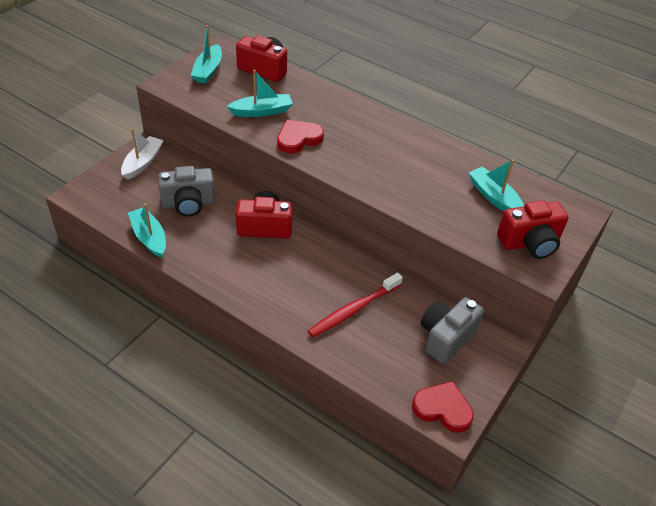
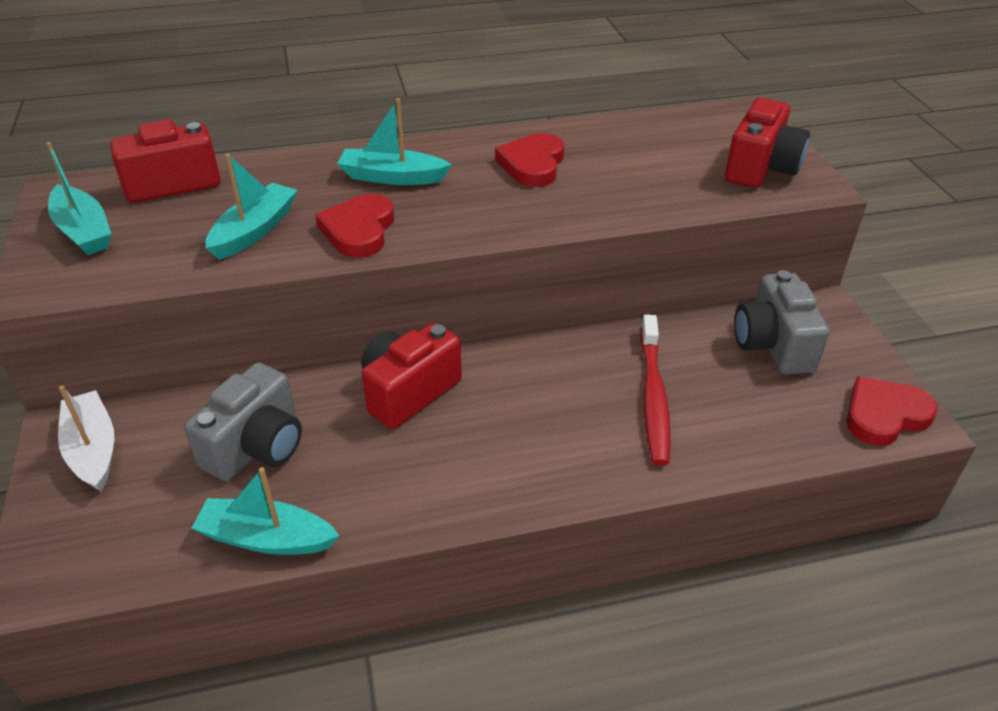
camera: 45 degrees left, 5 degrees down
(418, 160) = (532, 164): none -> red heart
(494, 197) = (660, 150): turquoise boat -> turquoise boat (392, 177)

